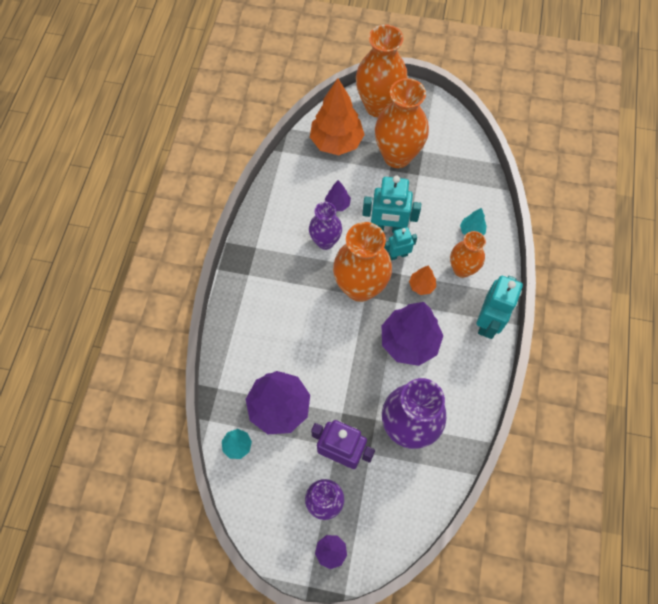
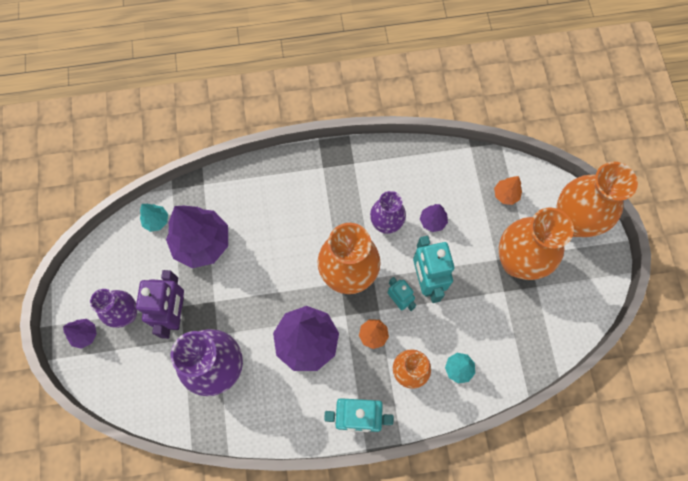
camera: 70 degrees right, 5 degrees up
(336, 142) = (505, 195): orange tree -> orange tree, size x0.46

